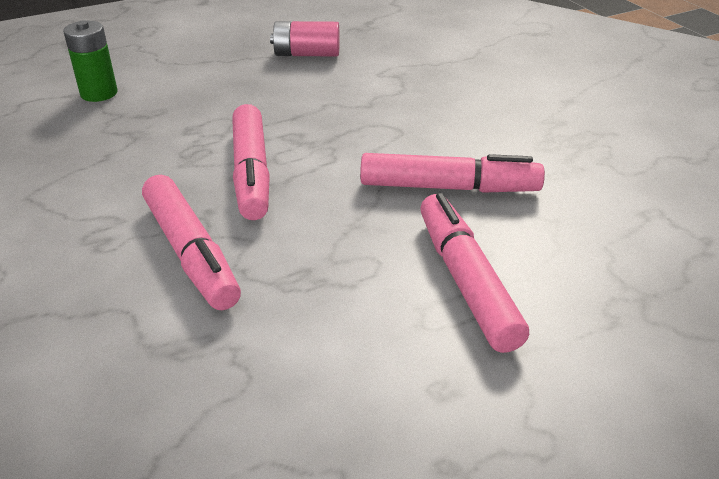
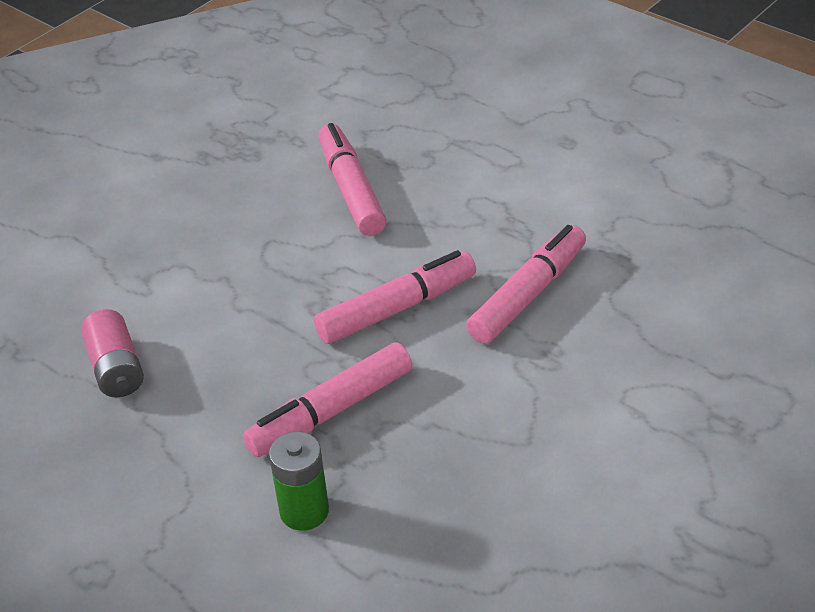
camera: 110 degrees left, 5 degrees up
(466, 281) = (464, 155): pink marker -> pink marker (331, 411)

